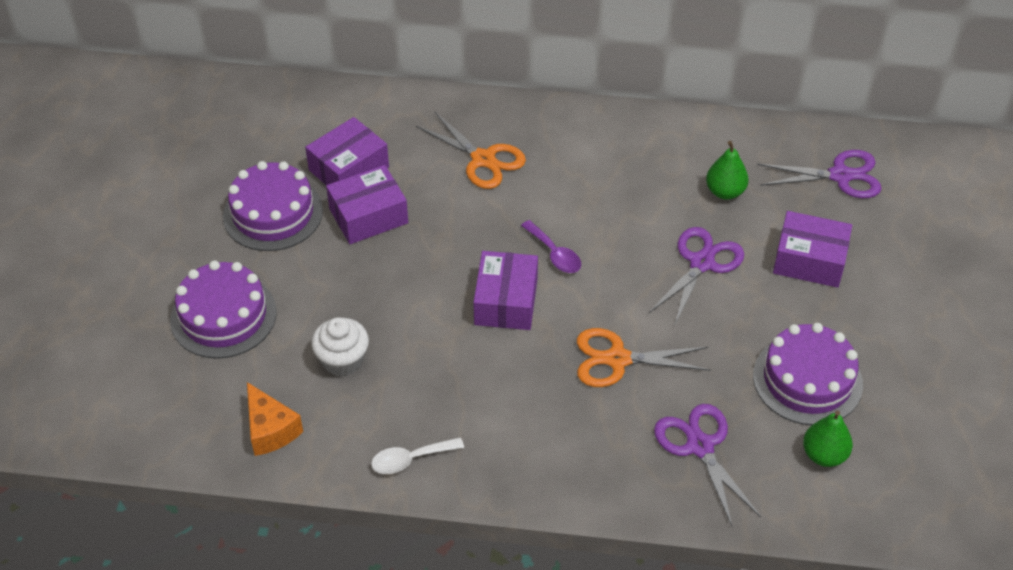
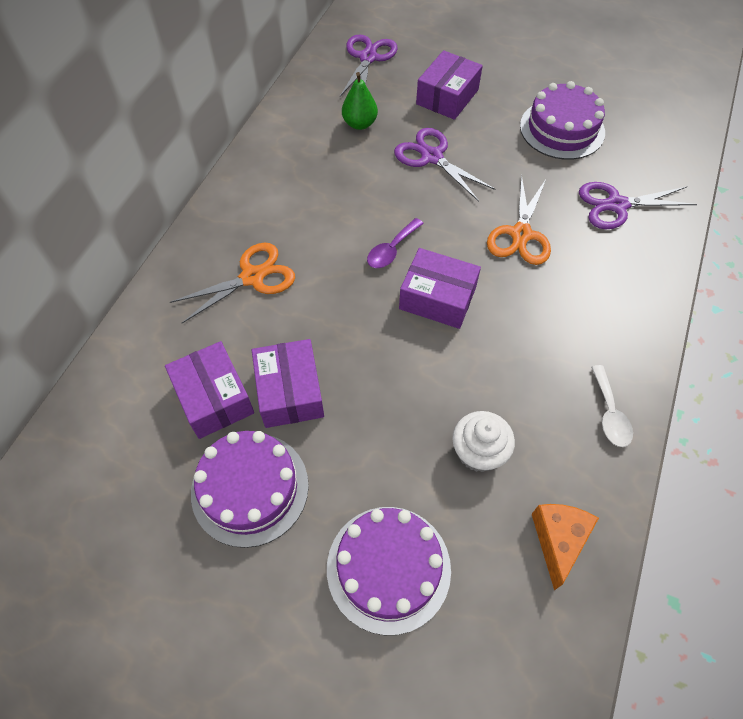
camera: 75 degrees left, 10 degrees up
(270, 430) = (558, 540): orange cheese -> orange cheese turned 60 degrees counterclockwise
(554, 254) = (391, 250): purple spoon -> purple spoon turned 150 degrees clockwise
(824, 455) = (631, 139): green pear -> none

